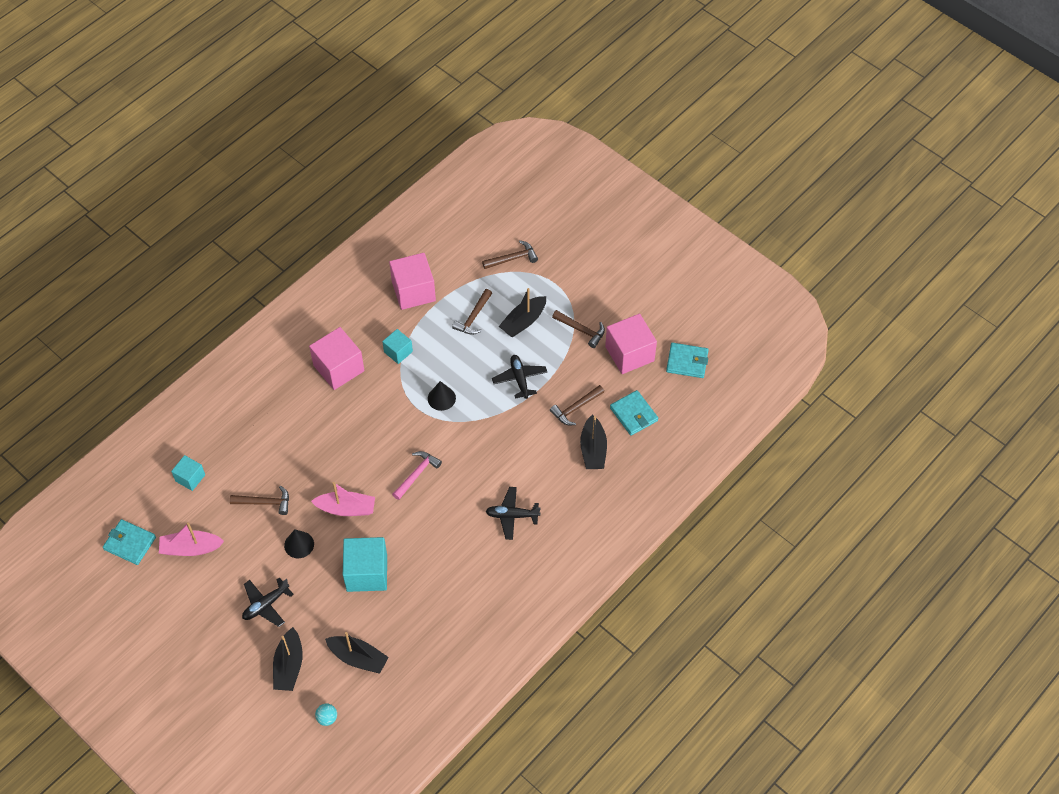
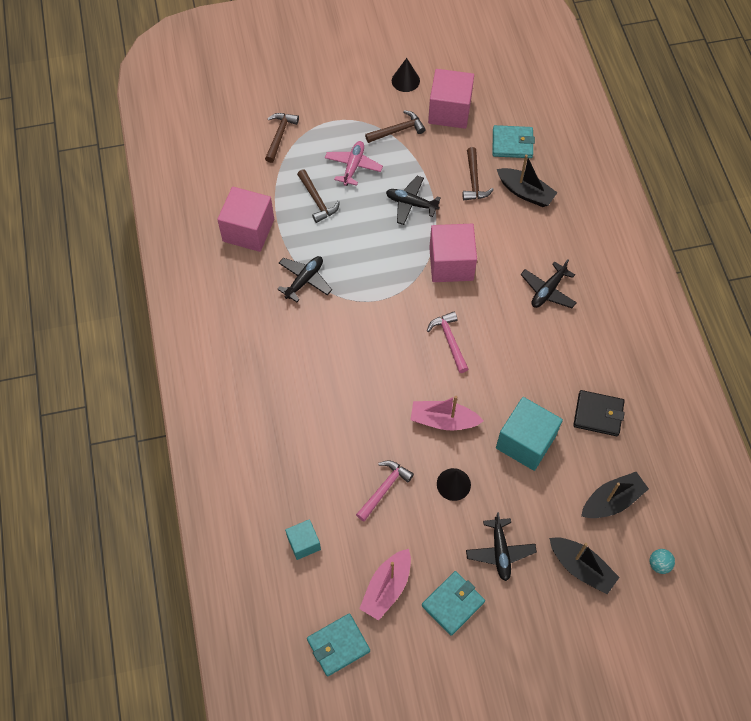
camera: 55 degrees left, 5 degrees up
(265, 502) = (384, 488): brown hammer -> pink hammer
(339, 368) = (282, 339): pink cube -> pink cube (451, 264)
(346, 508) = (443, 420): pink boat -> pink boat turned 120 degrees counterclockwise
(398, 352) = (304, 280): turquoise cube -> black plane
(426, 610) = (598, 414): none -> black wallet
(441, 398) = (383, 274): black cone -> black cone (405, 80)
(523, 321) = (353, 166): black boat -> pink plane
(687, 362) = (489, 78): turquoise wallet -> turquoise wallet (453, 603)

